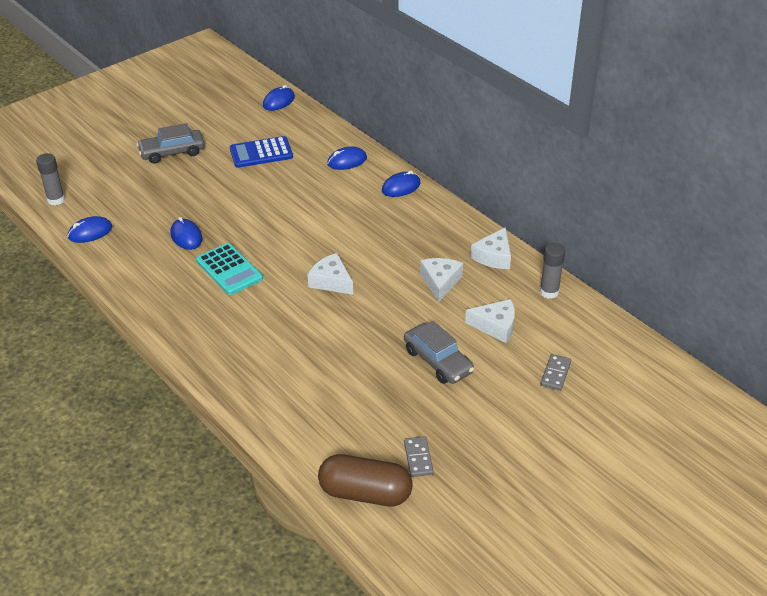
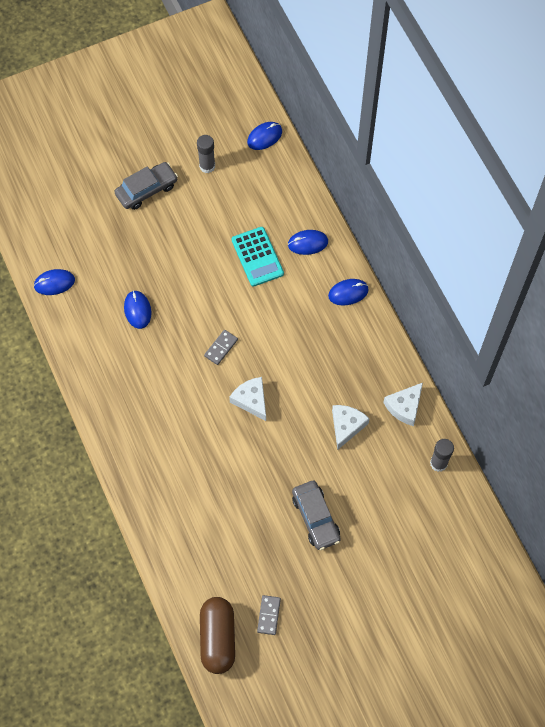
camera: 15 degrees right, 25 degrees up
(56, 200) = (30, 231): grey glue stick -> grey glue stick (207, 166)
(172, 152) = (147, 190): grey car -> grey car turned 150 degrees clockwise
(229, 269) = (166, 362): turquoise calculator -> turquoise calculator (257, 257)
(261, 153) = (230, 211): blue calculator -> none
(365, 493) = (217, 638): brown capsule -> brown capsule turned 60 degrees clockwise
(495, 326) = (377, 491): white cheese -> none
(555, 374) = (409, 558): grey domino -> grey domino (221, 348)

